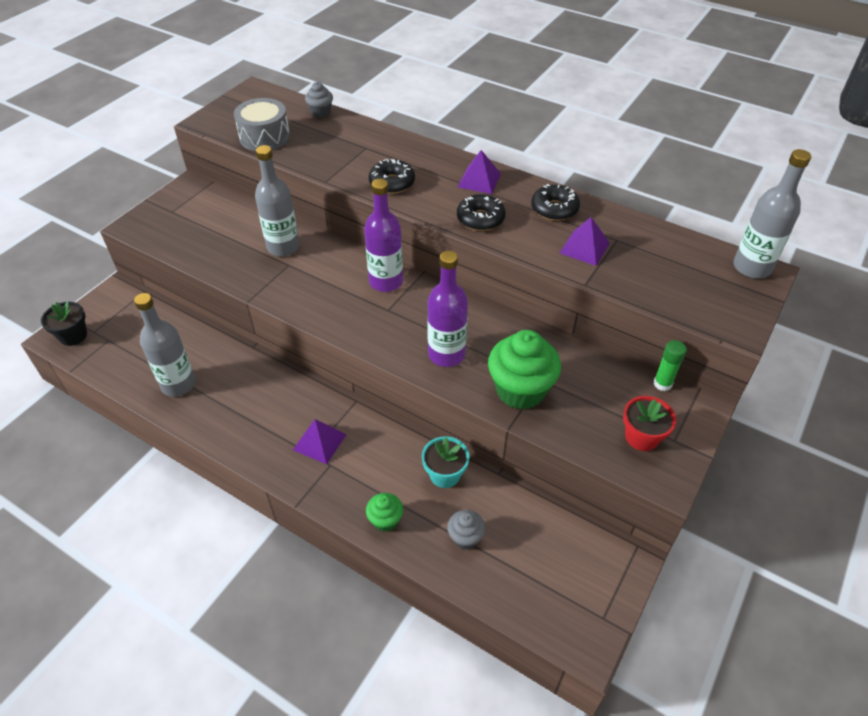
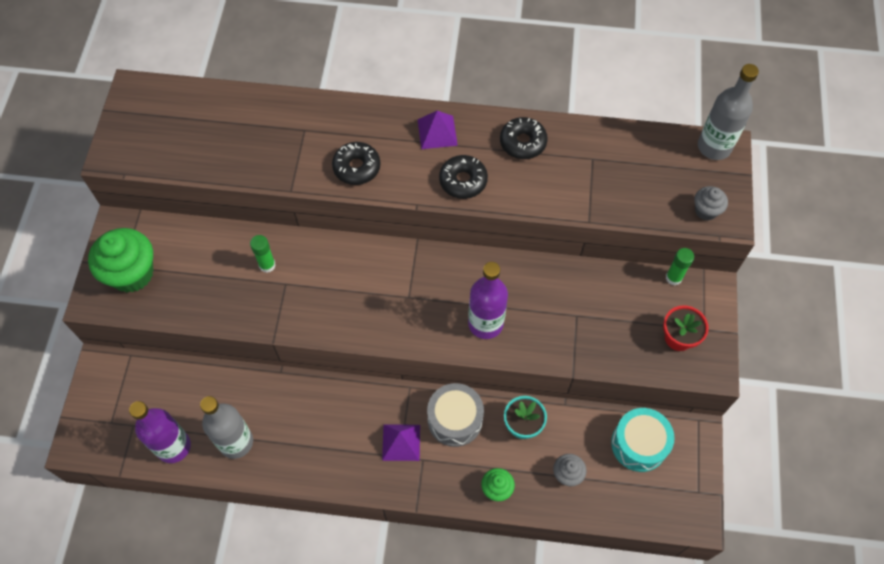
camera: 25 degrees left, 15 degrees up
(73, 336) = (93, 436): black flower pot -> none
(264, 137) = (191, 154): grey drum -> grey drum (455, 419)
(283, 247) = (267, 265): grey bottle -> green glue stick
(320, 112) = (228, 97): grey cupcake -> grey cupcake (706, 211)
(386, 281) = (389, 266): purple bottle -> purple bottle (173, 446)
(520, 390) = (565, 334): green cupcake -> green cupcake (132, 273)
(558, 541) = (639, 444): none -> turquoise drum
(584, 248) = (569, 179): purple pyramid -> none

